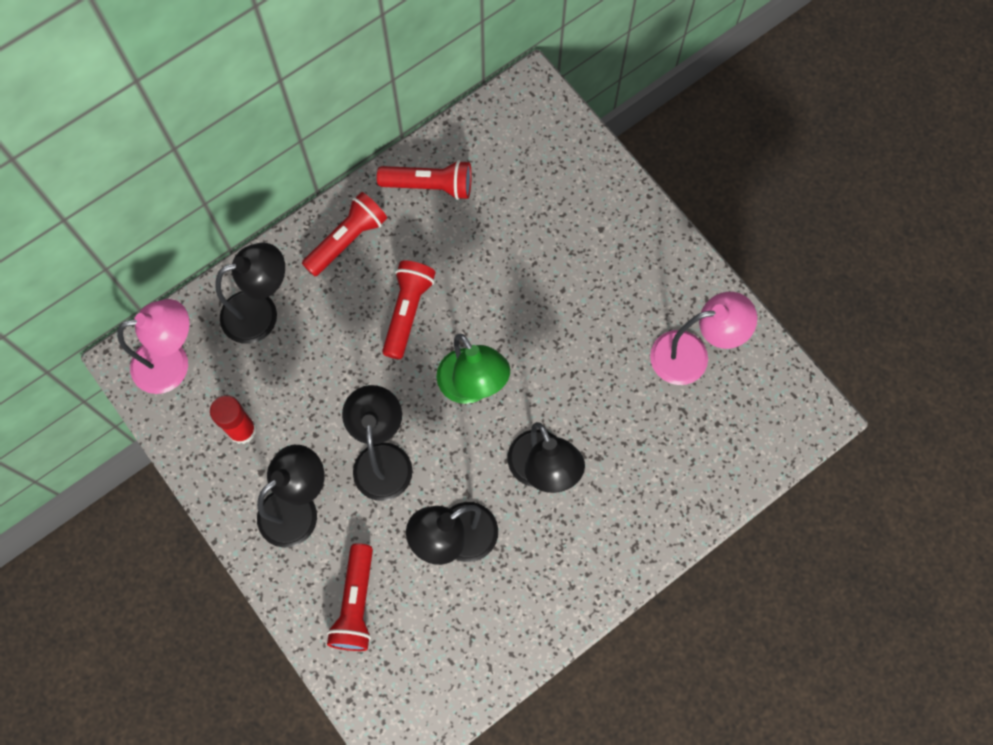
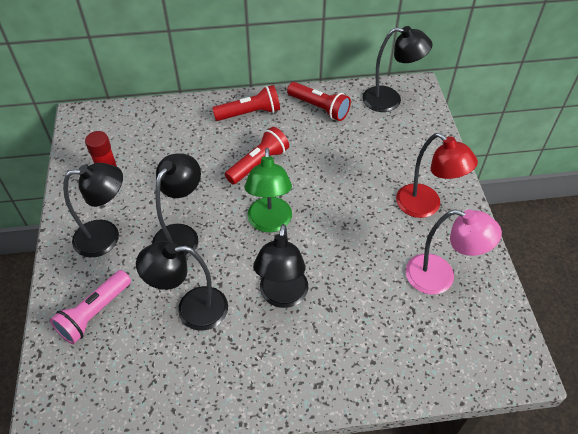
camera: 30 degrees right, 20 degrees down
(173, 363) = (102, 128): pink lamp -> none
(261, 312) = (171, 126): black lamp -> black lamp (390, 100)
(355, 603) = (94, 313): red flashlight -> pink flashlight
(632, 269) = (426, 206): none -> red lamp

